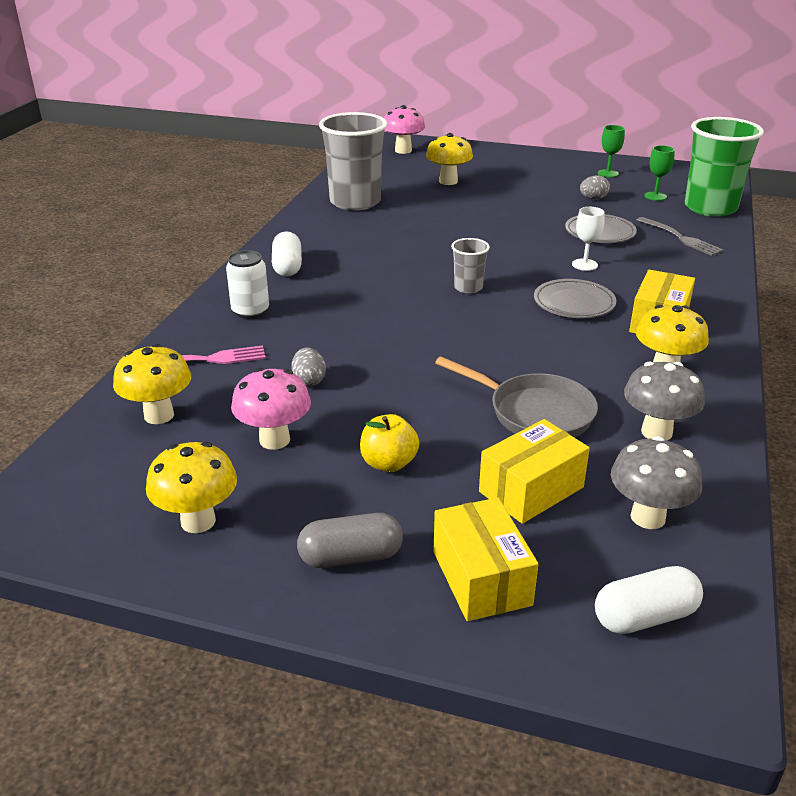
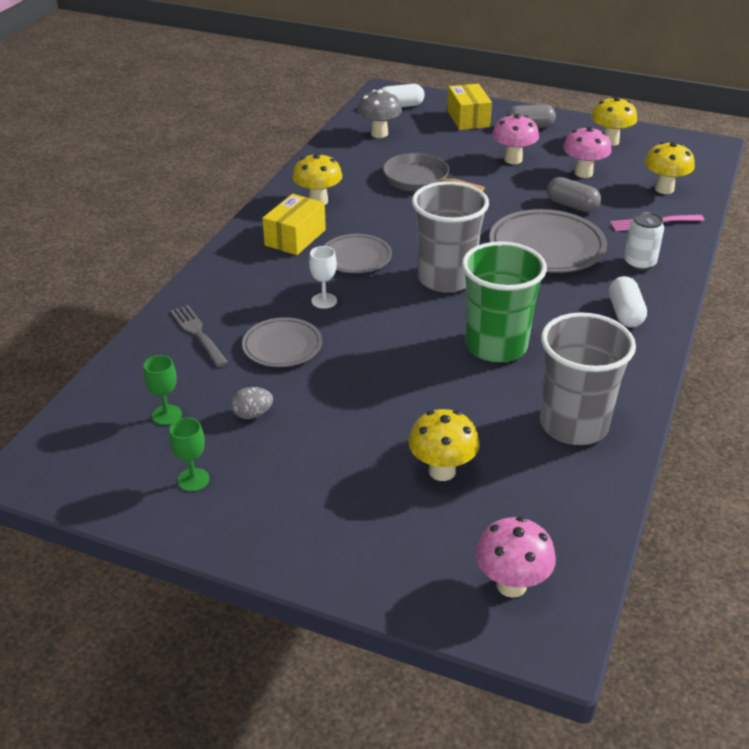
camera: 175 degrees left, 5 degrees up
(309, 380) = (572, 205): grey egg -> grey capsule
(354, 323) = (546, 247): none -> grey plate
(389, 463) = (513, 159): yellow apple -> pink mushroom
(468, 287) = (446, 279): grey cup -> grey cup, size x2.11
(531, 489) = (435, 146): yellow box -> none
(656, 432) = (350, 167): grey mushroom -> none
(710, 208) = (117, 385): green cup -> green cup (496, 346)

